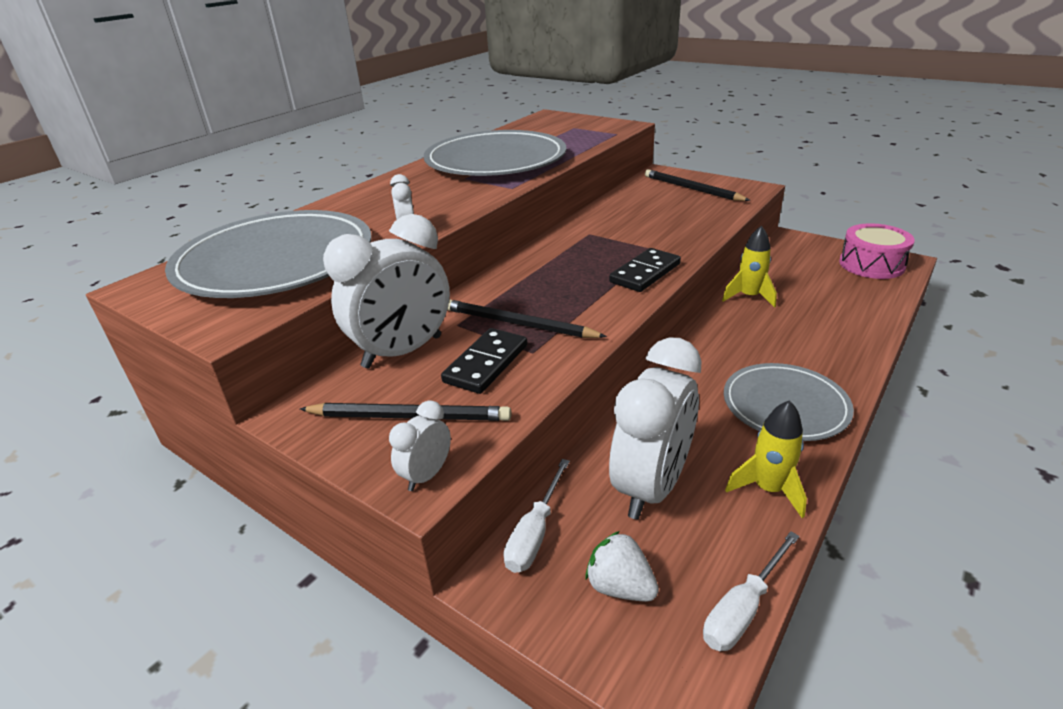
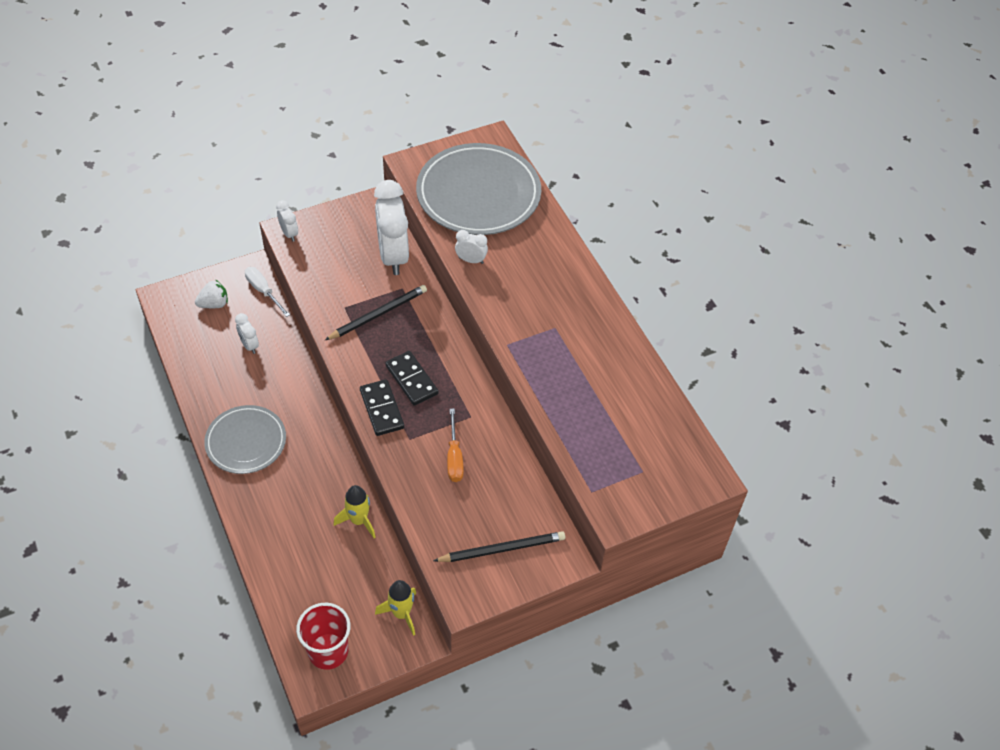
camera: 115 degrees right, 20 degrees up
(409, 416) = (334, 240): black pencil -> none
(486, 363) = (351, 284): black domino -> black domino (412, 380)
(496, 161) = (582, 364): grey plate -> none
(642, 226) = (454, 457): none -> orange screwdriver
(651, 487) = (249, 345): white clock -> white clock, size x0.46
(742, 609) = (170, 334): white screwdriver -> none
(768, 489) = (207, 387): yellow rocket -> yellow rocket (401, 613)
(871, 264) = (328, 651): pink drum -> red cup

